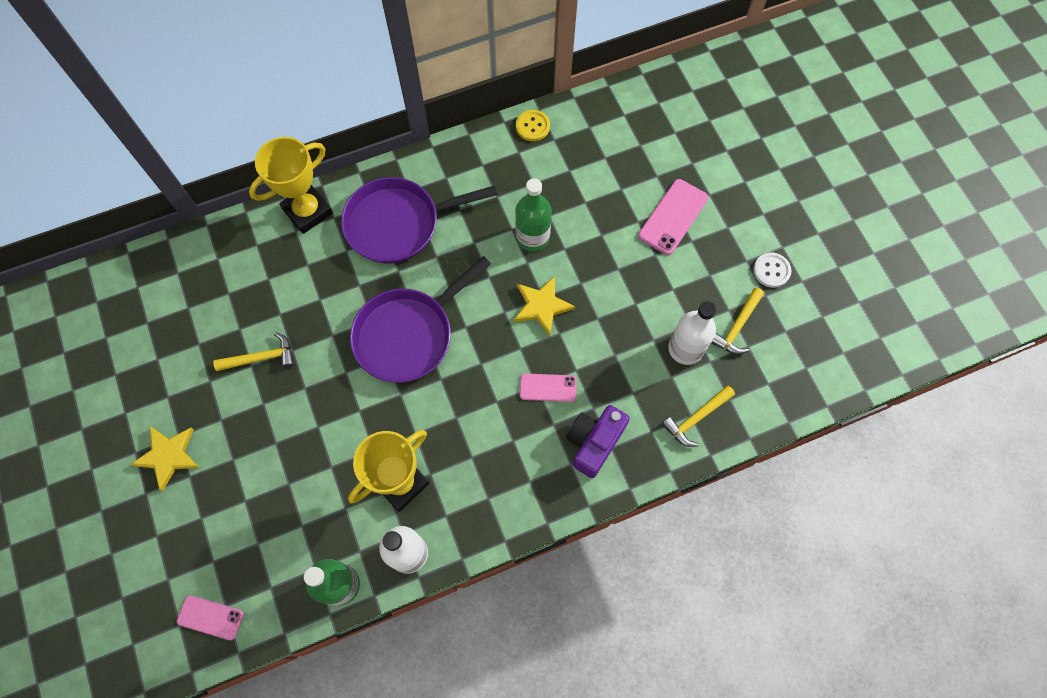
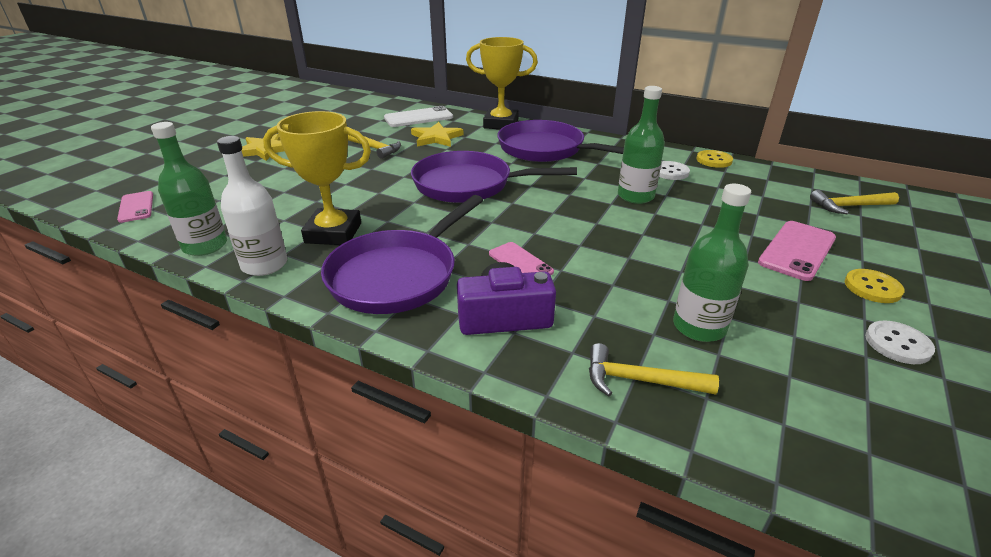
camera: 50 degrees right, 35 degrees down
(217, 269) = (418, 117): none -> white phone
(498, 473) = (398, 275): none -> purple pan
(521, 176) = (670, 172): none -> white button
(542, 306) = (588, 225): yellow star -> yellow star (436, 138)
(673, 217) = (797, 250): pink phone -> pink phone turned 45 degrees counterclockwise
(685, 348) = (699, 327): white bottle -> green bottle
(732, 223) = (872, 287): none -> yellow button
(737, 327) = (791, 353): yellow hammer -> yellow hammer (848, 206)

